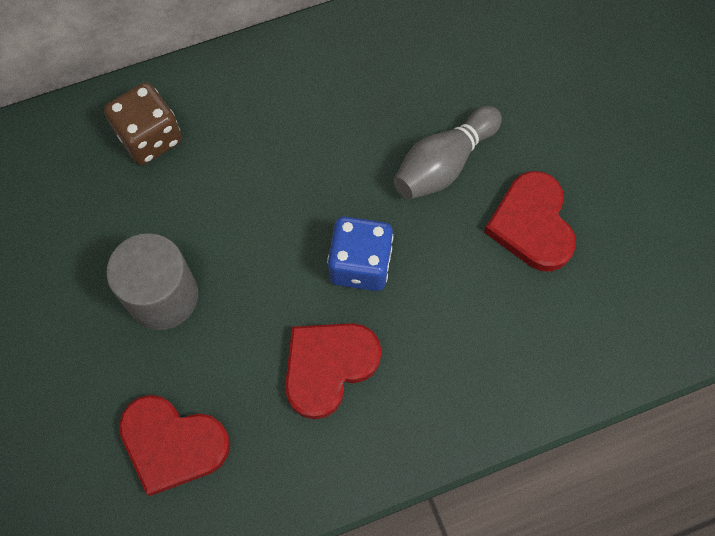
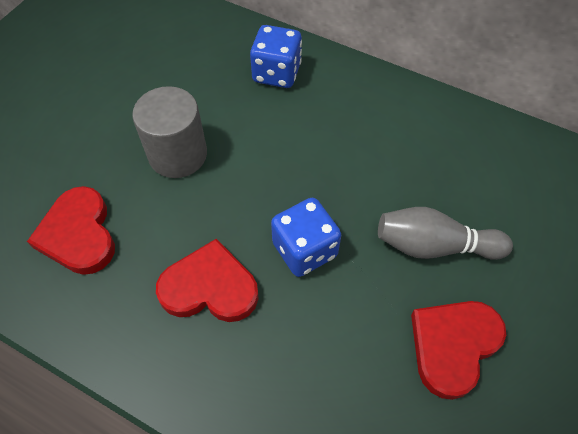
camera: 50 degrees right, 10 degrees down
(150, 137) = (276, 73): brown dice -> blue dice

